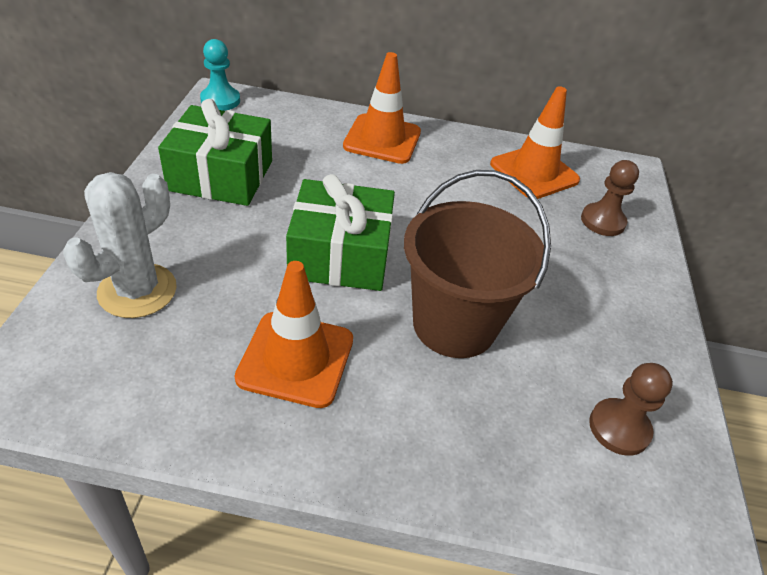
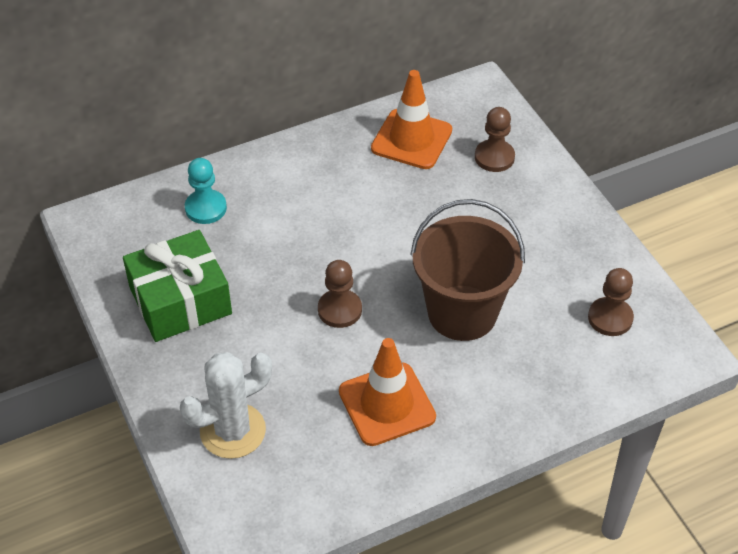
camera: 30 degrees left, 5 degrees up
(137, 291) = (233, 431): white cactus -> white cactus turned 60 degrees clockwise
(220, 100) = (91, 226): turquoise pawn -> turquoise pawn (206, 208)
(340, 255) = (339, 310): green gift -> brown pawn
(382, 139) = (267, 181): orange traffic cone -> none

